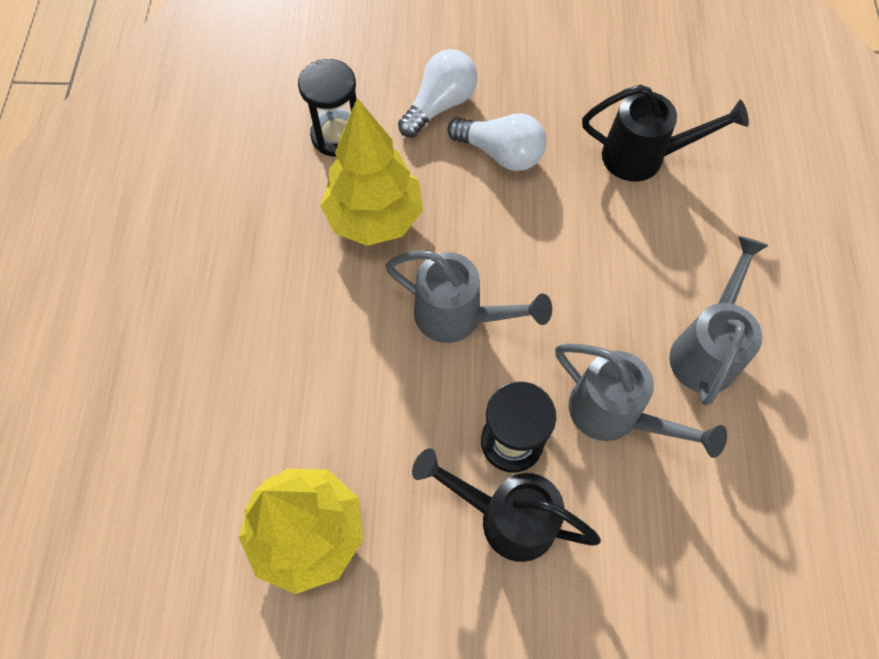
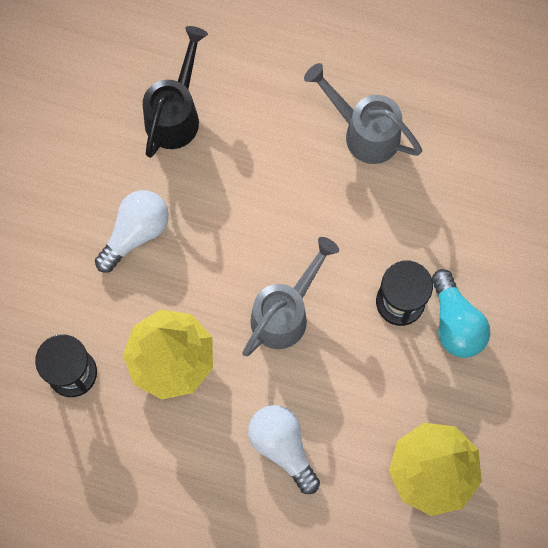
camera: 75 degrees left, 10 degrees up
(440, 105) = (66, 271): white light bulb -> white light bulb (282, 447)
(506, 517) = (455, 323): black watering can -> turquoise light bulb
(614, 415) = (398, 219): grey watering can -> none

